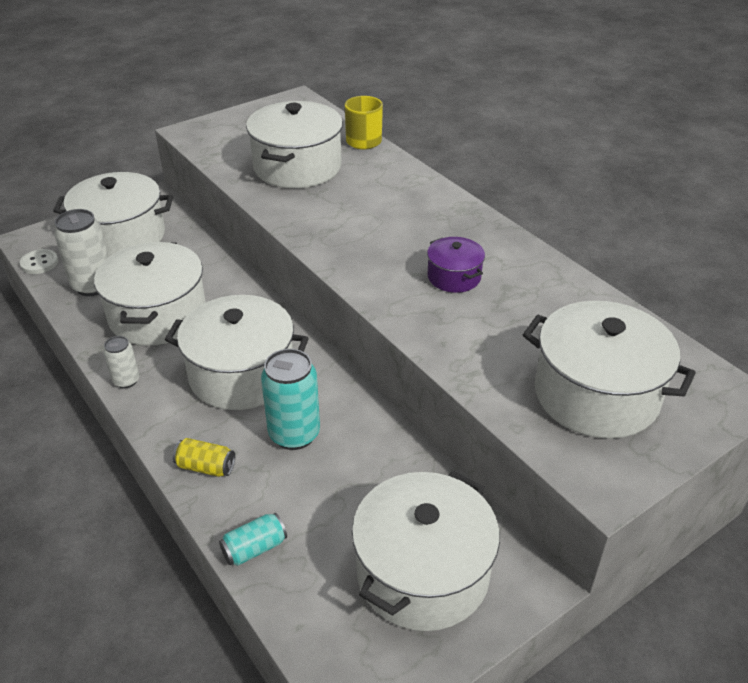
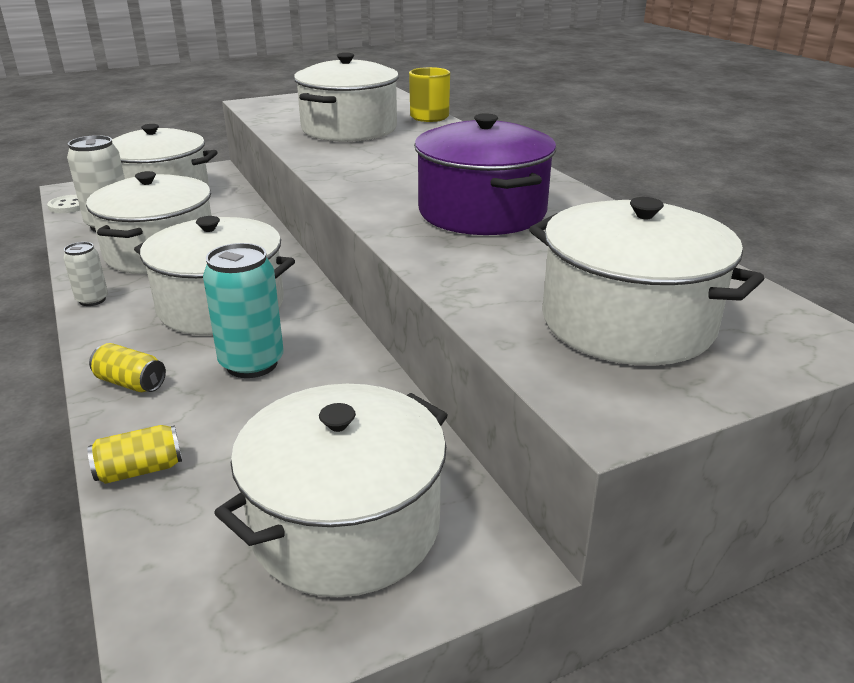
camera: 10 degrees right, 10 degrees down
(254, 548) = (140, 470): turquoise can -> yellow can
(454, 277) = (482, 212): purple pot -> purple pot, size x1.97

